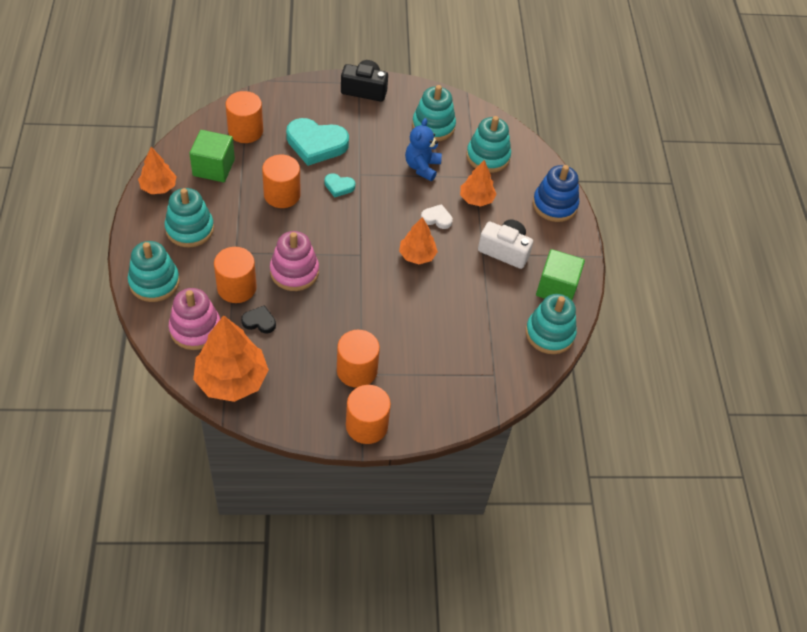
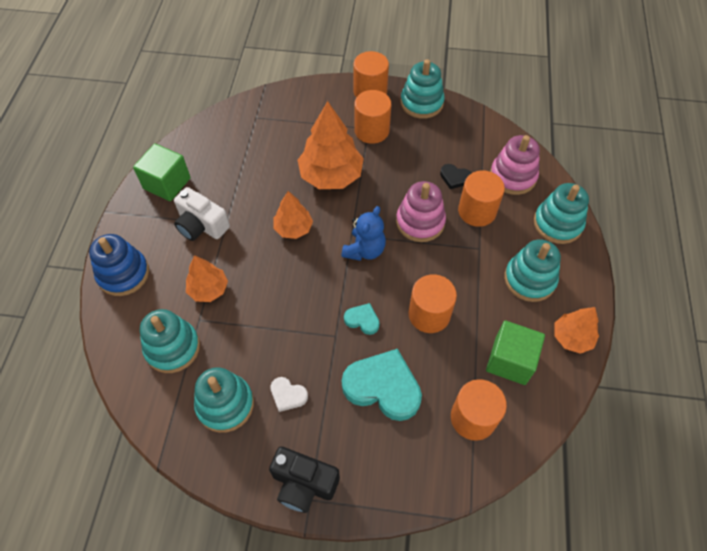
camera: 165 degrees left, 5 degrees up
(231, 380) = (478, 133): orange tree -> orange tree (331, 175)
(422, 167) = (258, 339): blue teddy bear -> blue teddy bear (364, 250)
(437, 218) = (261, 268): white heart -> white heart (288, 395)
(549, 333) = (193, 144): turquoise stacking toy -> turquoise stacking toy (421, 103)

